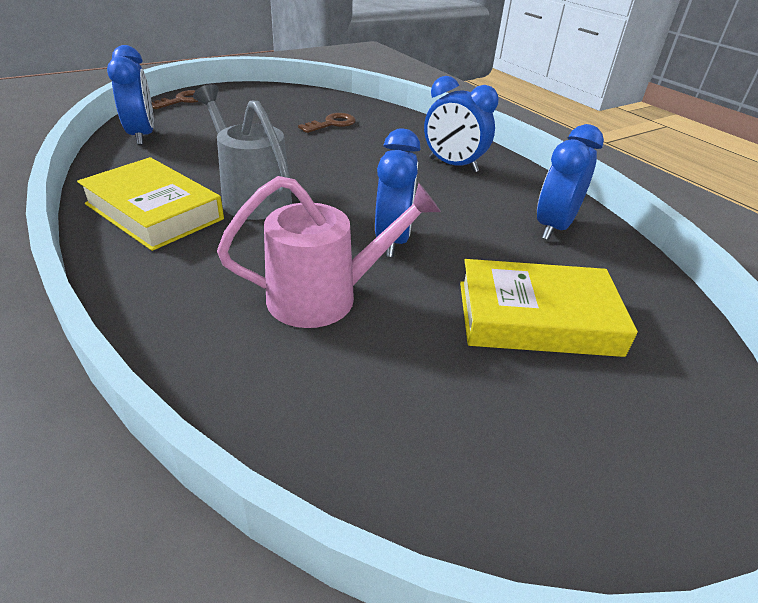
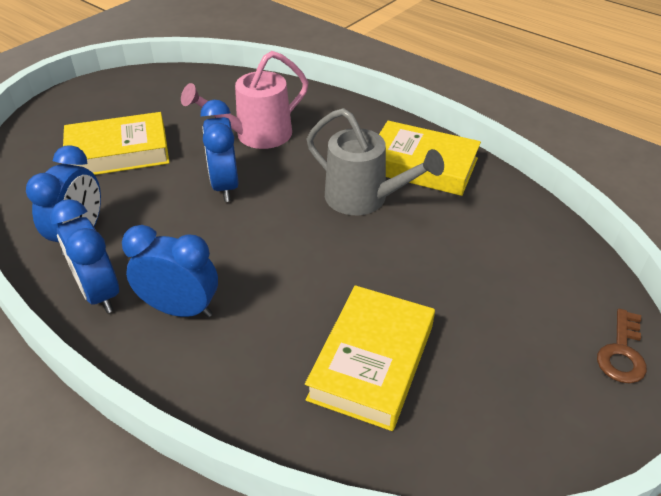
camera: 165 degrees right, 5 degrees up
(142, 136) = (555, 252): blue clock -> blue clock (100, 293)
(332, 124) = (372, 362): brown key -> yellow book

